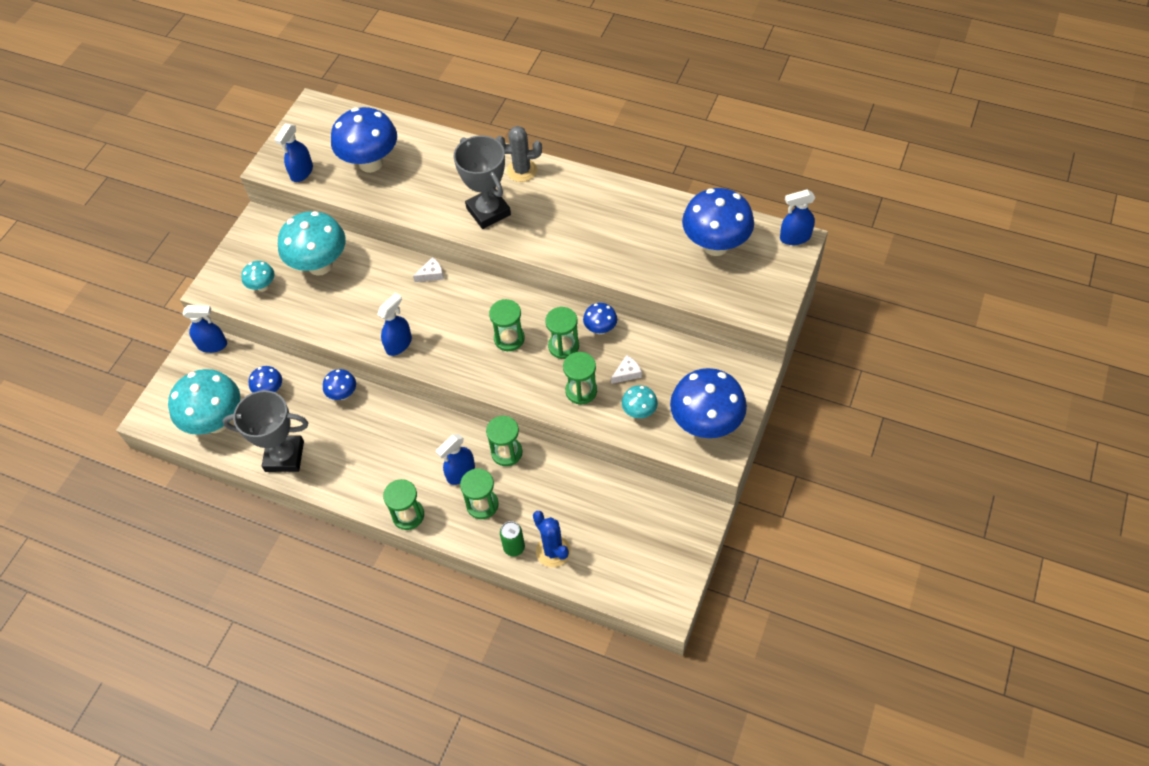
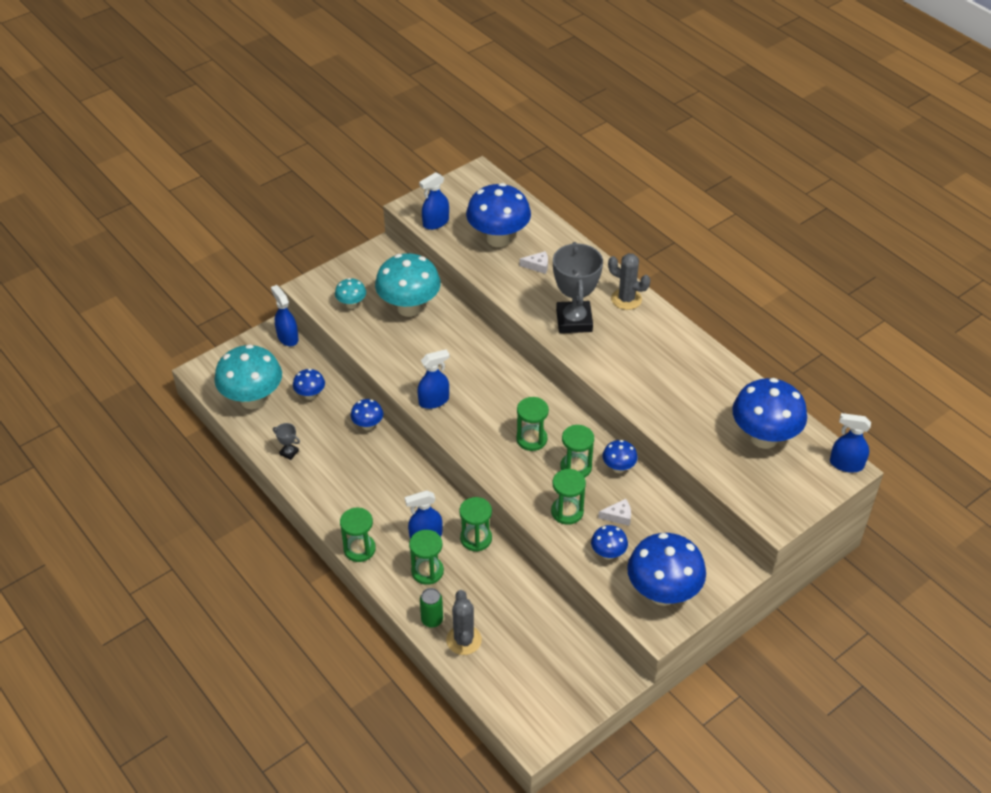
camera: 25 degrees right, 10 degrees down
(213, 345) = (287, 337): blue spray bottle -> blue spray bottle turned 150 degrees counterclockwise
(284, 456) = (289, 452): grey trophy -> grey trophy, size x0.41
(431, 274) = (498, 356): white cheese -> white cheese (537, 266)
(553, 551) = (463, 640): blue cactus -> grey cactus
(639, 412) = (608, 554): turquoise mushroom -> blue mushroom

